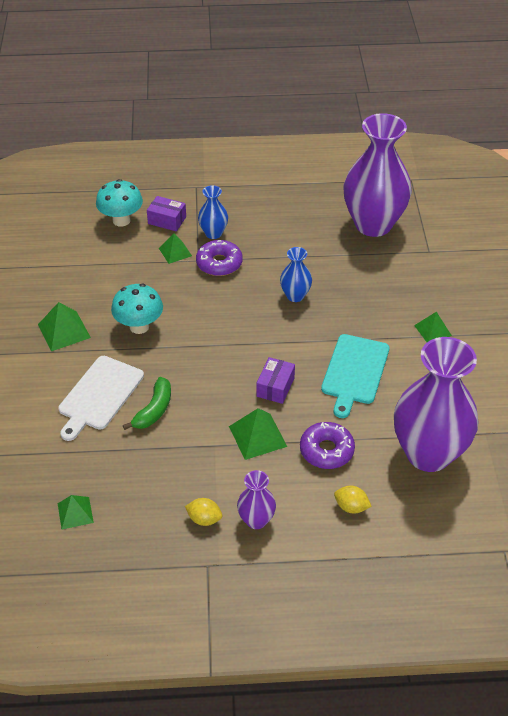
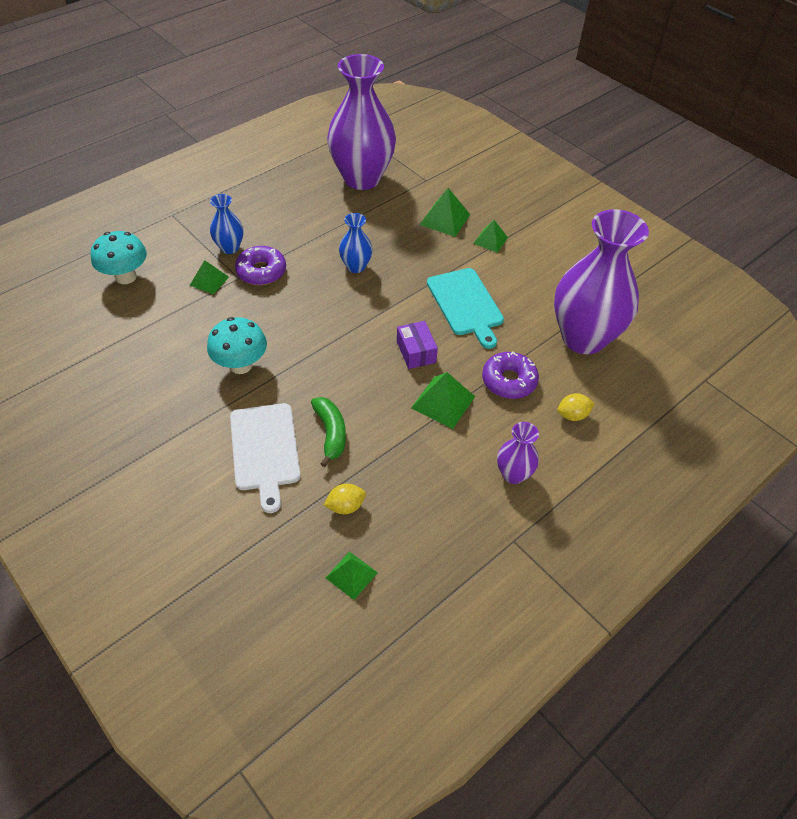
camera: 40 degrees left, 5 degrees up
(64, 331) = (167, 409): green pyramid -> green pyramid (444, 219)
(167, 220) = (173, 256): purple box -> none
(204, 519) = (471, 502): yellow lemon -> yellow lemon (345, 506)

